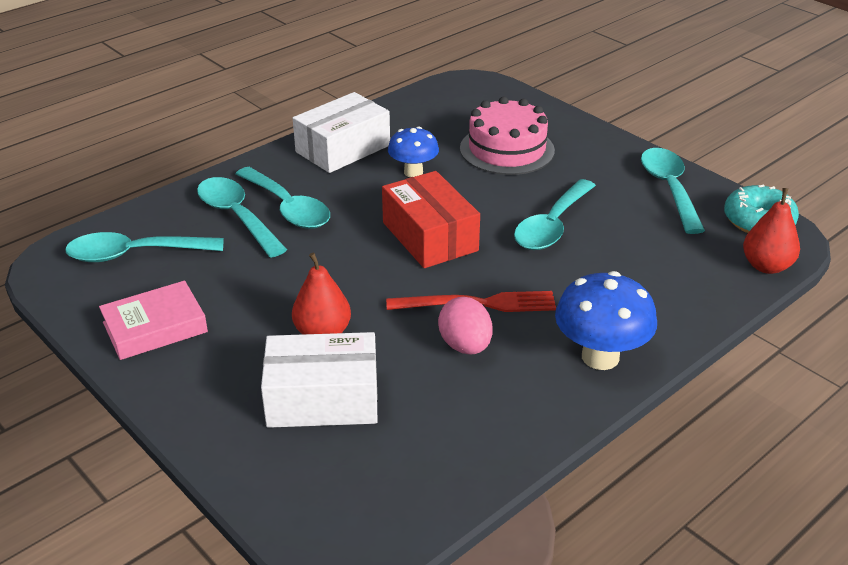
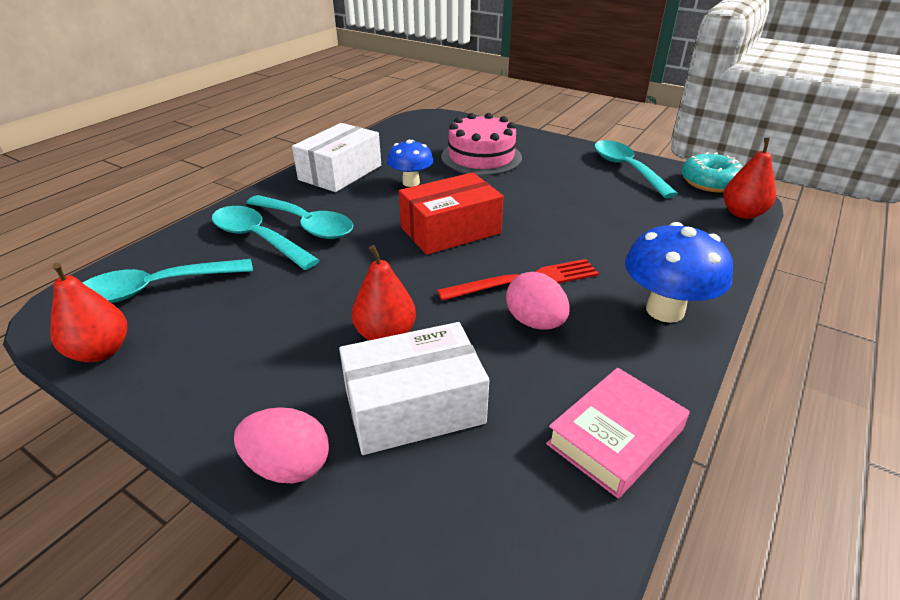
camera: 15 degrees left, 0 degrees up
(81, 305) = (100, 351): none -> red pear
(155, 327) = (195, 361): pink book -> pink book (615, 437)
(208, 424) = (288, 466): none -> pink egg
(429, 236) = (450, 230): red box -> red box turned 75 degrees counterclockwise
(552, 226) = (552, 207): turquoise spoon -> none

